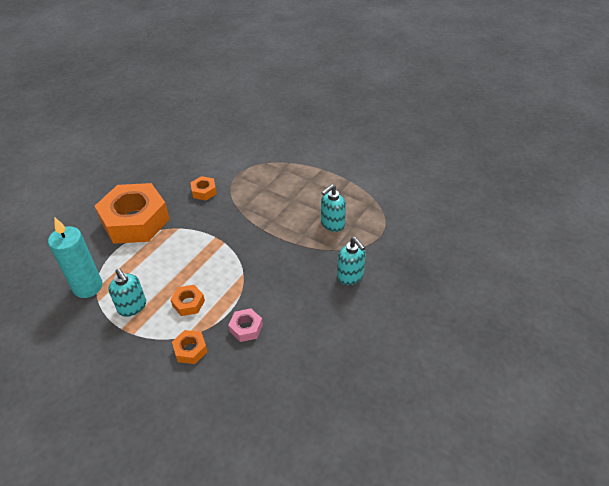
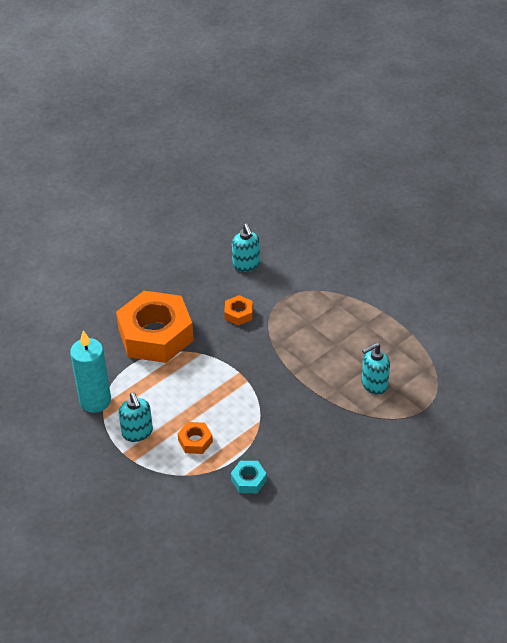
camera: 15 degrees right, 0 degrees up
(190, 350) = (188, 490): orange nut -> none
(246, 328) = (248, 480): pink nut -> turquoise nut
(350, 276) = (375, 449): turquoise soap dispenser -> turquoise soap dispenser (246, 265)

